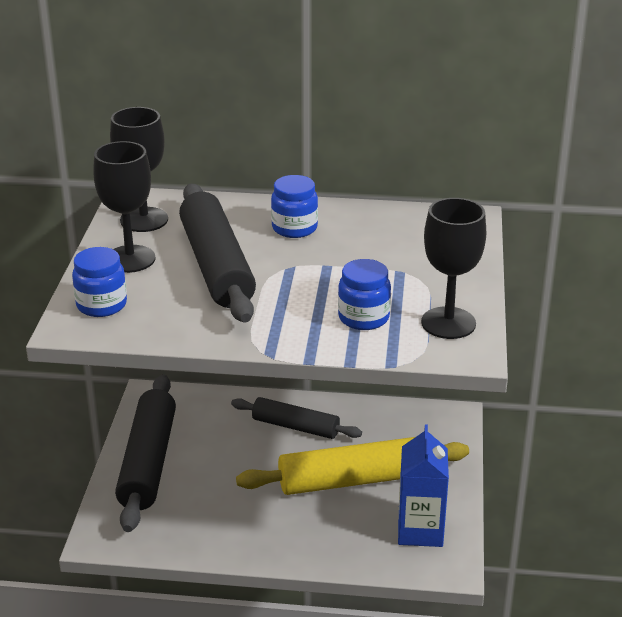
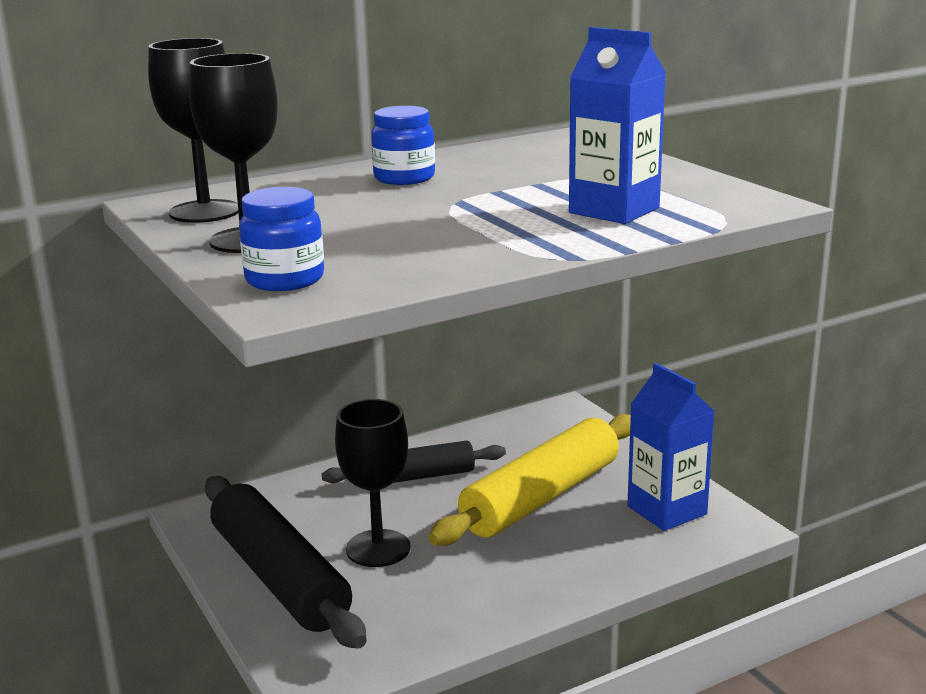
camera: 35 degrees left, 10 degrees down
(216, 266) = (371, 219): black rolling pin -> none
(363, 318) = (614, 210): blue jar -> blue carton
(448, 323) = (702, 193): black goblet -> black goblet (378, 548)

